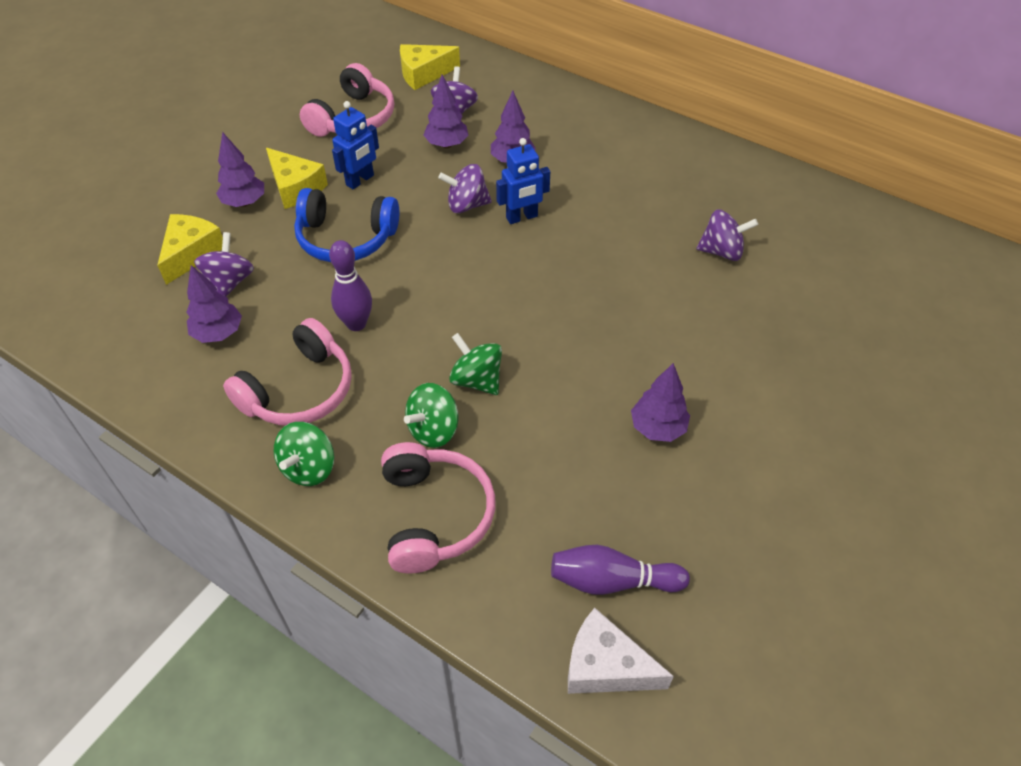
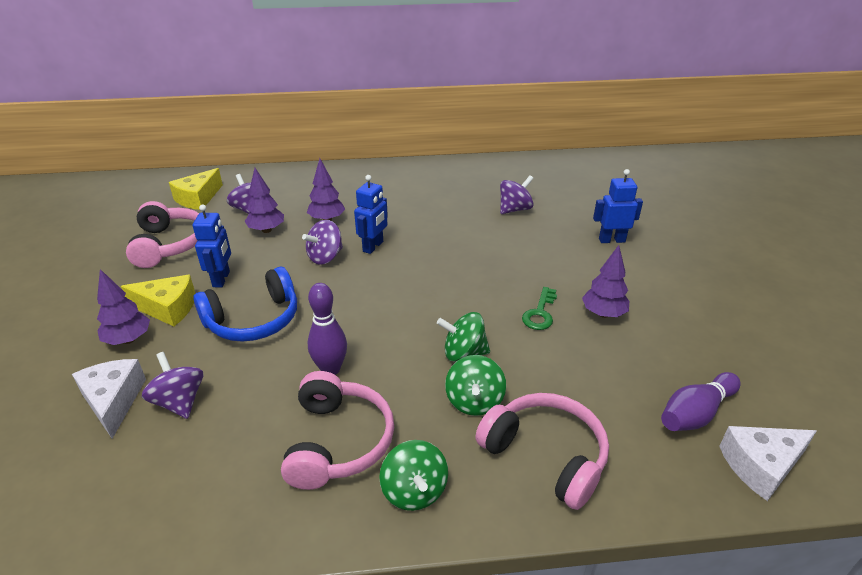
camera: 40 degrees left, 15 degrees down
(191, 253) = (113, 401): yellow cheese -> white cheese
(218, 333) = (212, 445): purple tree -> none
(595, 386) = (540, 313): none -> green key
(785, 353) = (611, 240): none -> blue robot

